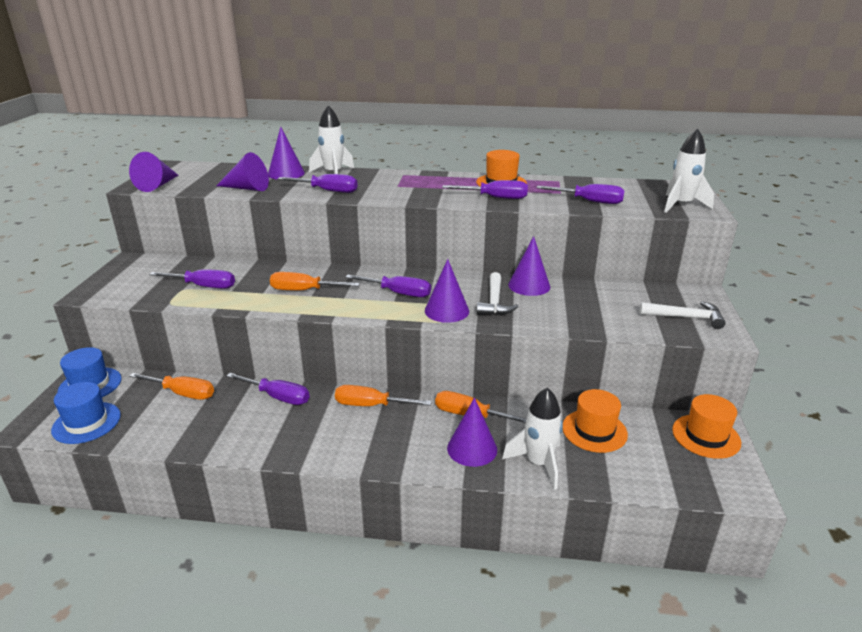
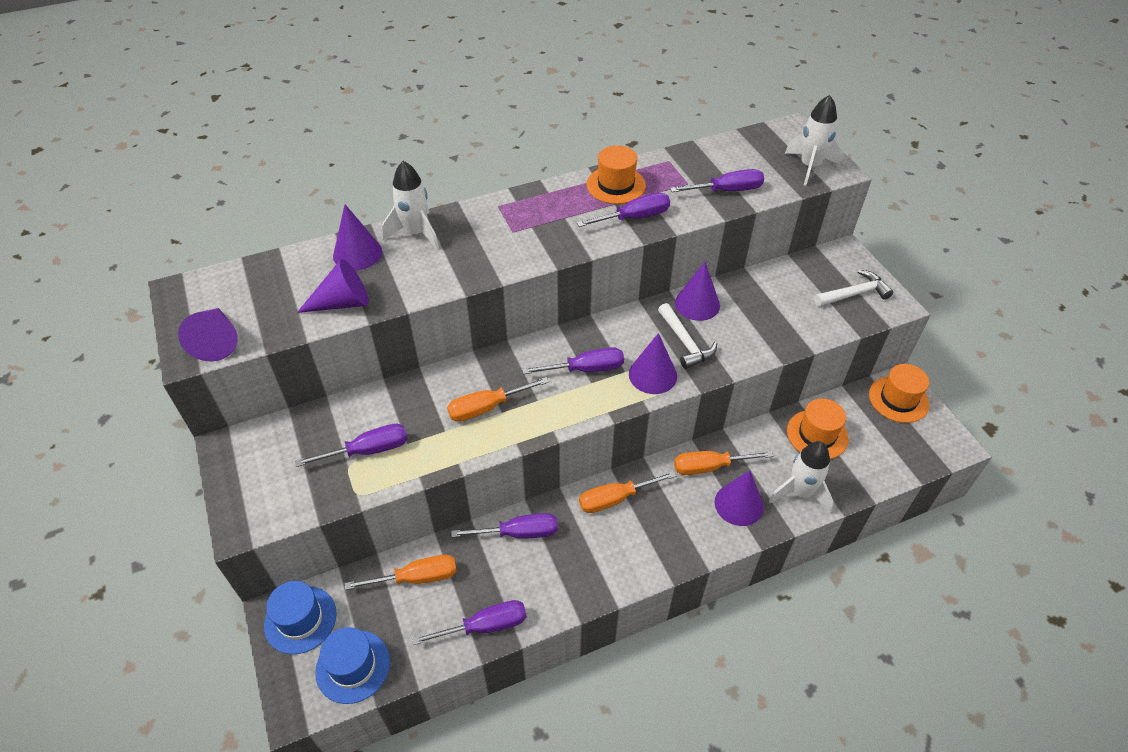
camera: 30 degrees left, 20 degrees up
(327, 191) = (444, 272): purple screwdriver -> purple screwdriver (484, 626)

